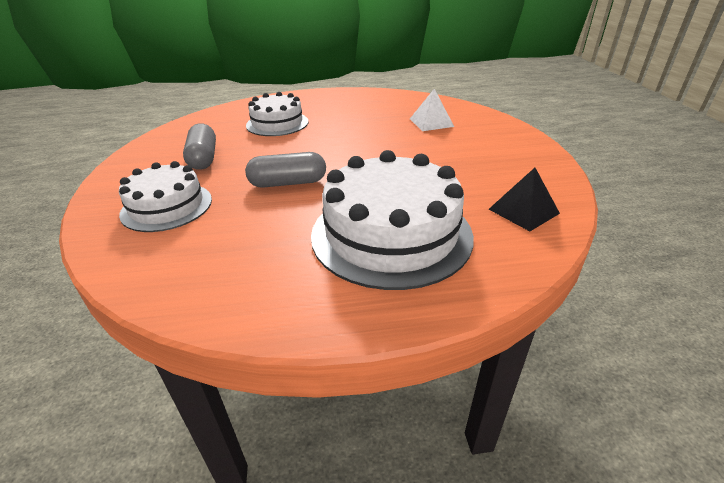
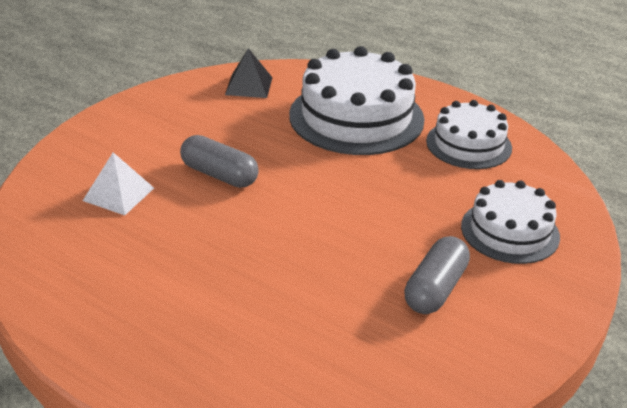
camera: 140 degrees left, 0 degrees up
(277, 123) = (281, 312): white cake -> white cake (468, 144)
(288, 183) = (378, 198): grey capsule -> grey capsule (219, 175)

